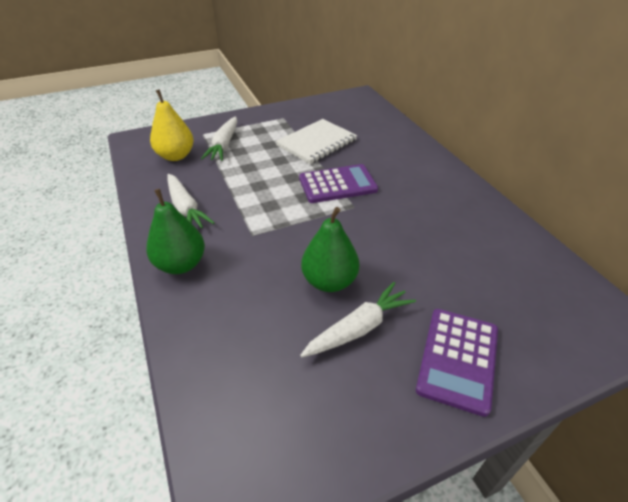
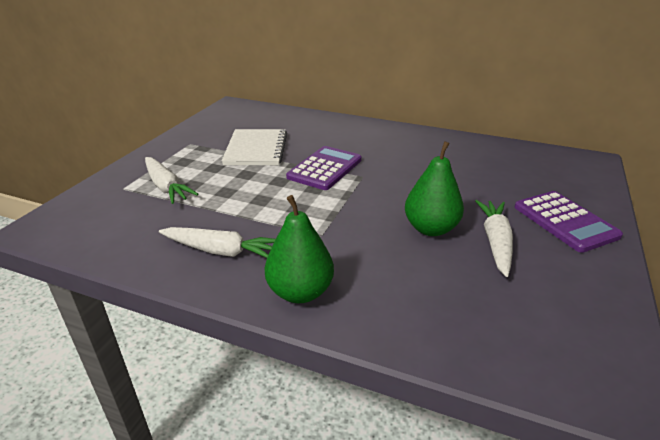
camera: 45 degrees left, 10 degrees down
(176, 156) = (125, 218): yellow pear -> none

